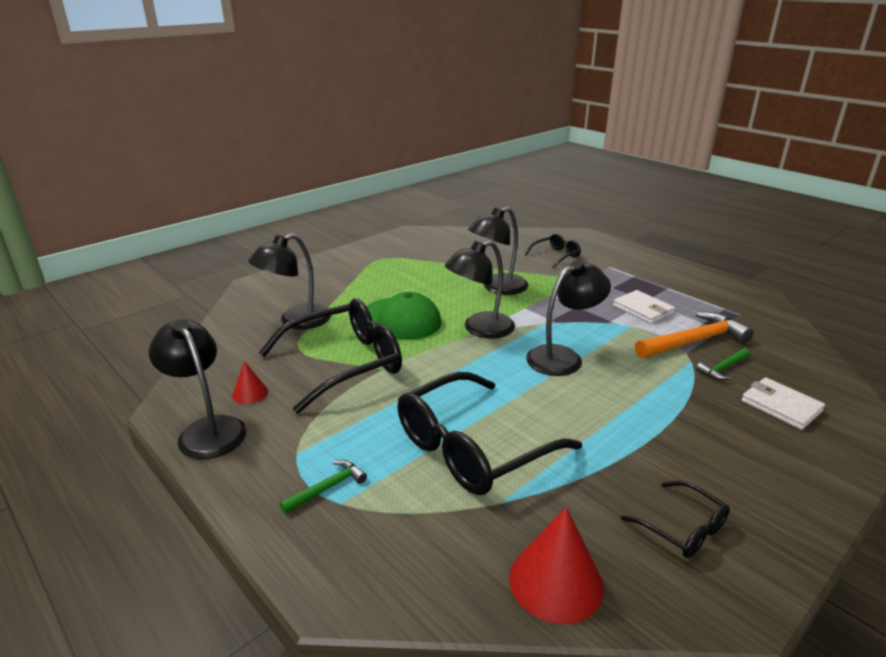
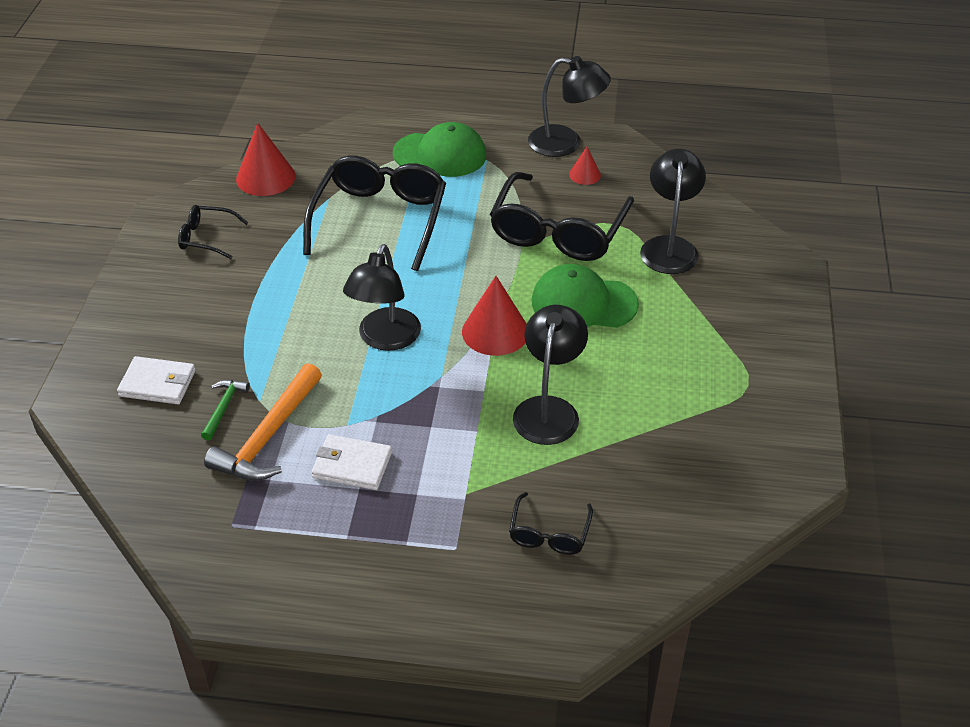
camera: 140 degrees right, 15 degrees up
(327, 488) = (440, 154): green hammer -> green cap
(480, 329) = (495, 331): black lamp -> red cone

